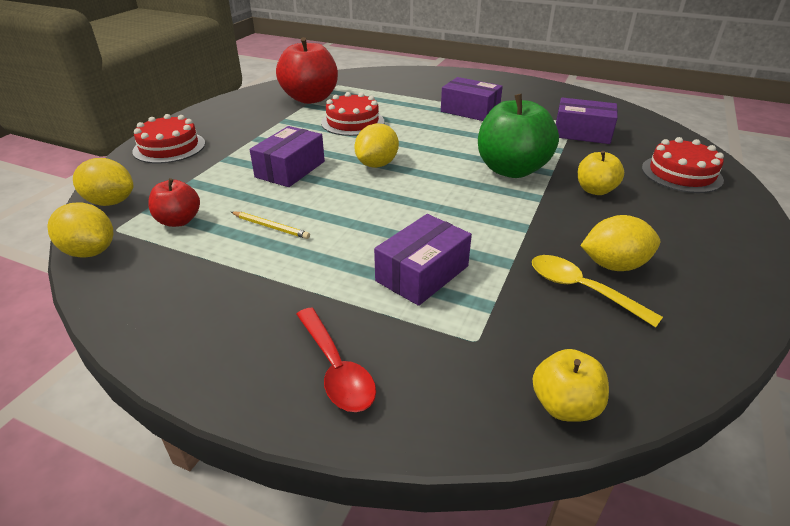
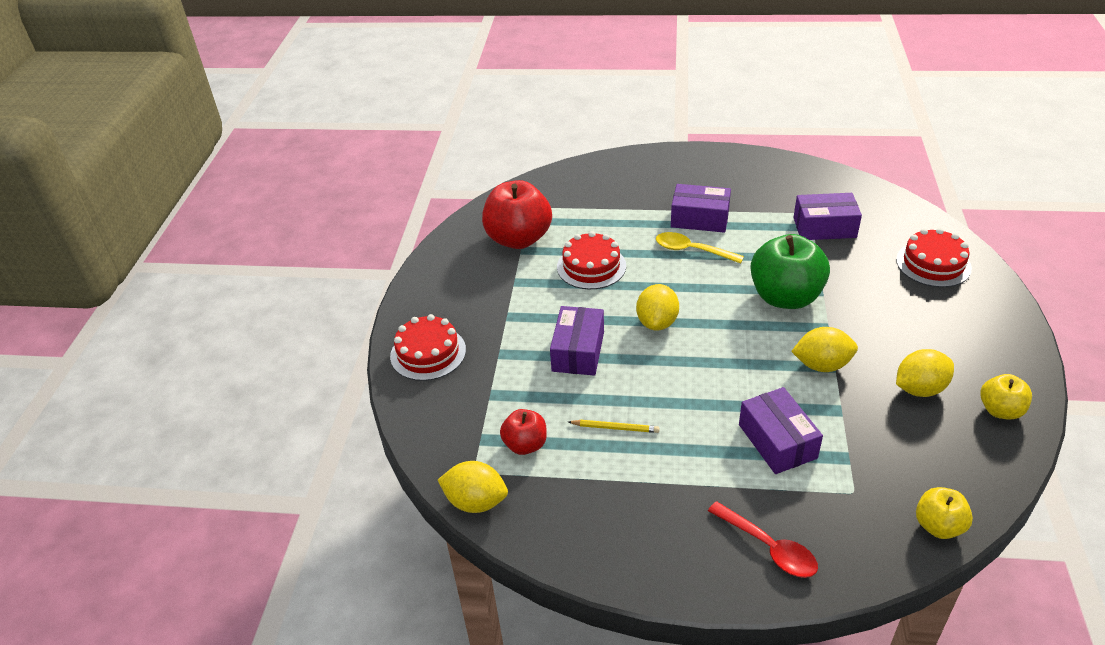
camera: 15 degrees left, 5 degrees up
(110, 202) = (438, 441): yellow lemon -> yellow lemon (821, 365)
(422, 273) = (777, 441): purple box -> purple box turned 45 degrees counterclockwise
(581, 289) = (906, 421): yellow spoon -> yellow spoon (692, 250)
(595, 190) = (869, 305): yellow apple -> yellow apple (1000, 410)

